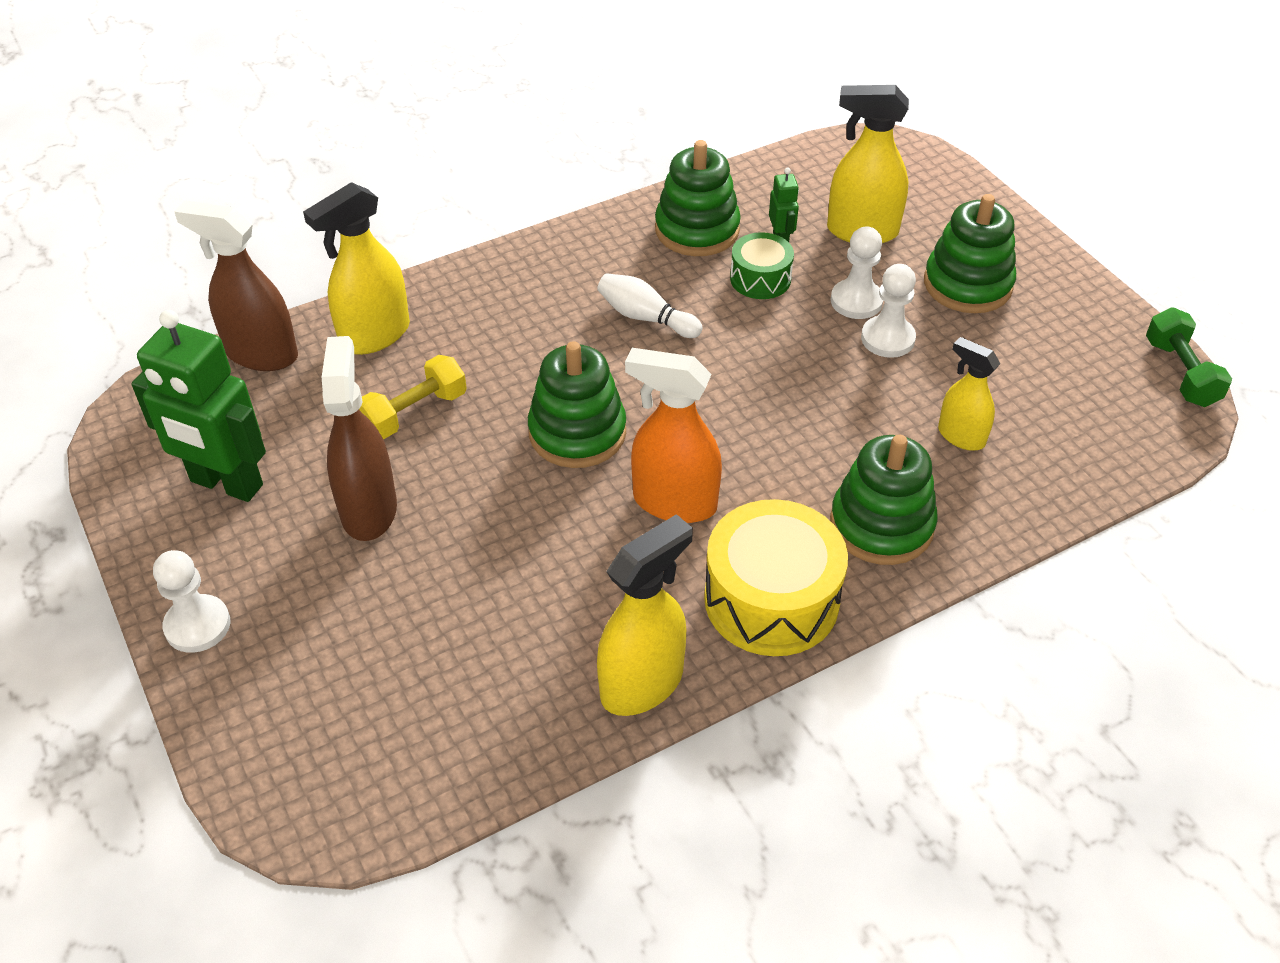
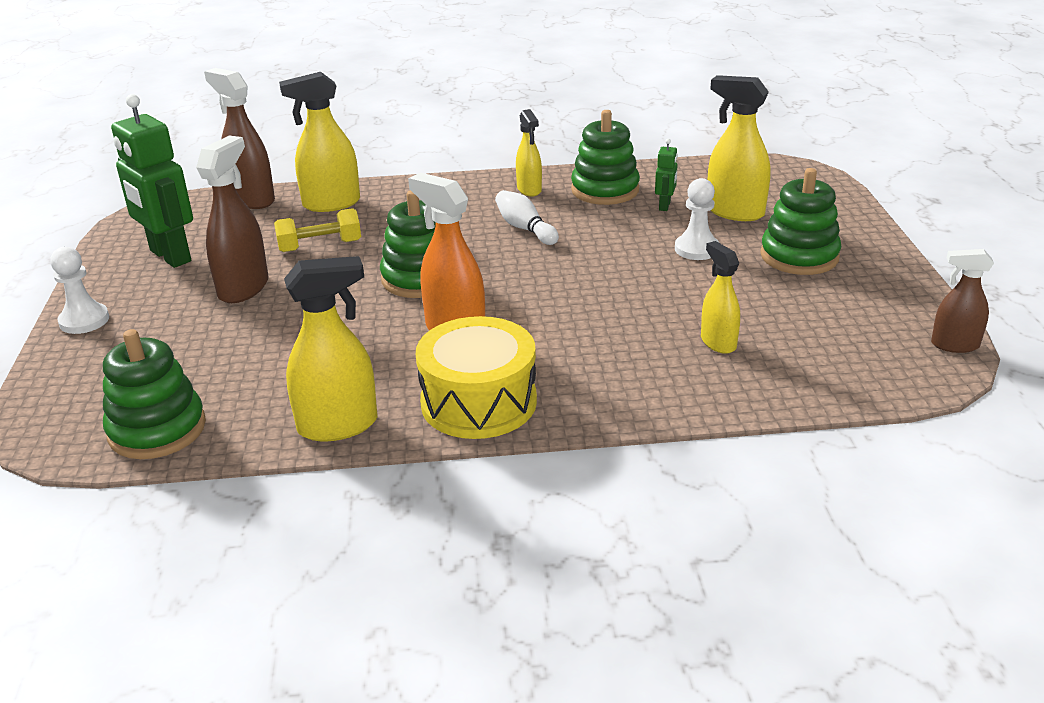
camera: 25 degrees right, 15 degrees down
(607, 250) = (529, 190): none -> yellow spray bottle
(760, 279) = (630, 223): green drum -> none
(881, 525) = (605, 380): green stacking toy -> green stacking toy (157, 429)
(887, 339) = (704, 274): white pawn -> none
(1180, 373) = (954, 345): green dumbbell -> brown spray bottle

